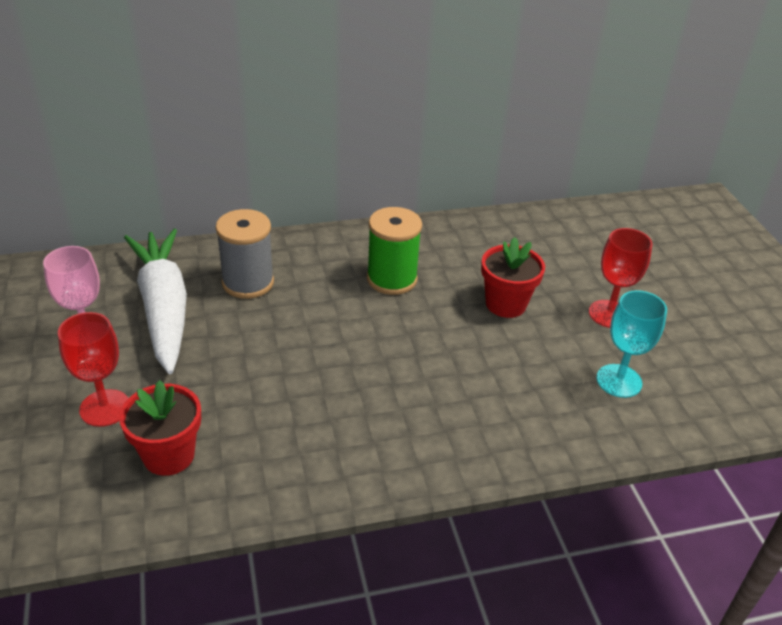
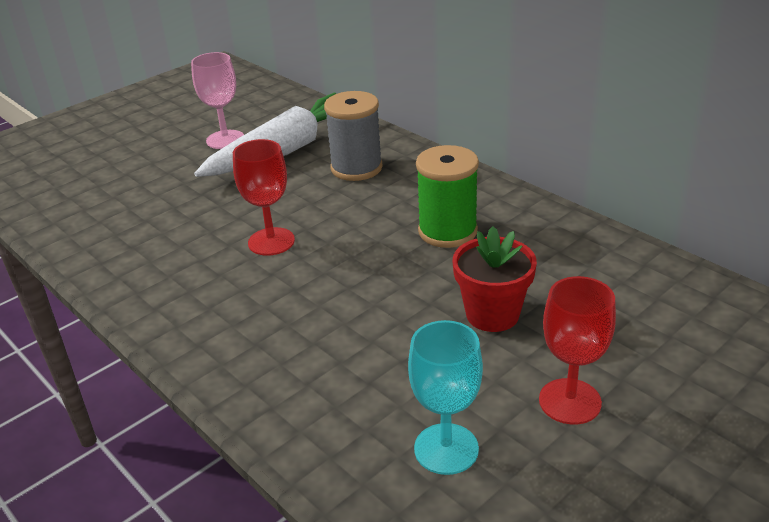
camera: 65 degrees right, 5 degrees down
(105, 408) = (158, 177): red goblet -> red goblet (271, 241)
(169, 455) = (128, 221): red flower pot -> none

